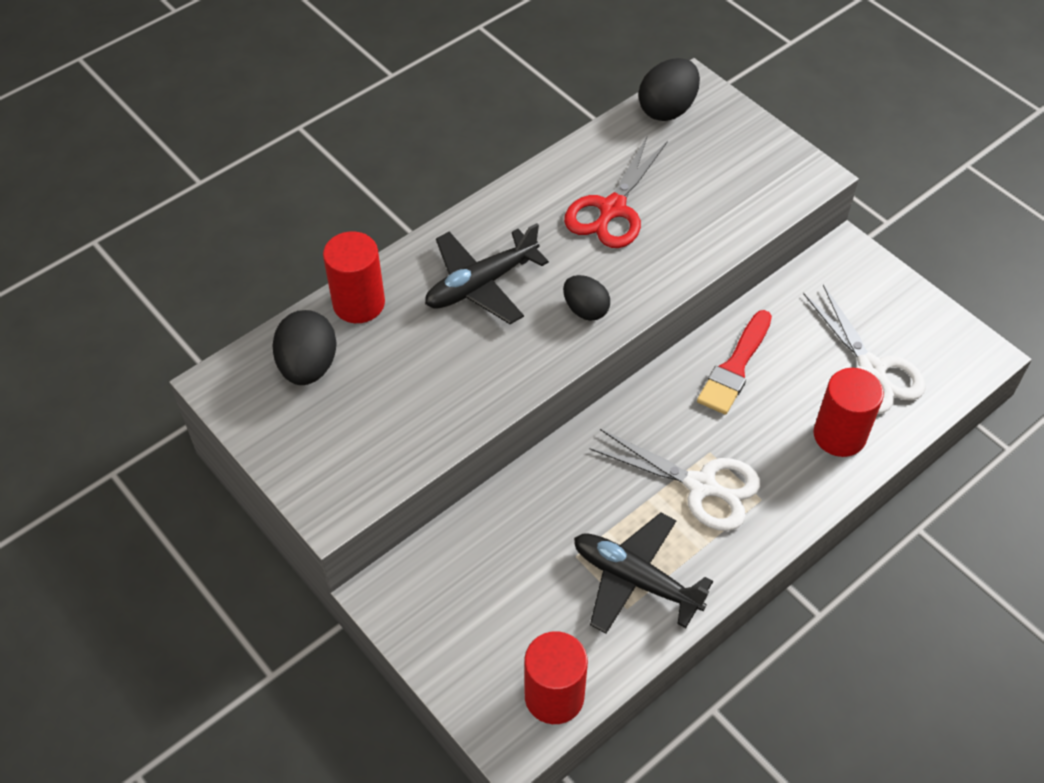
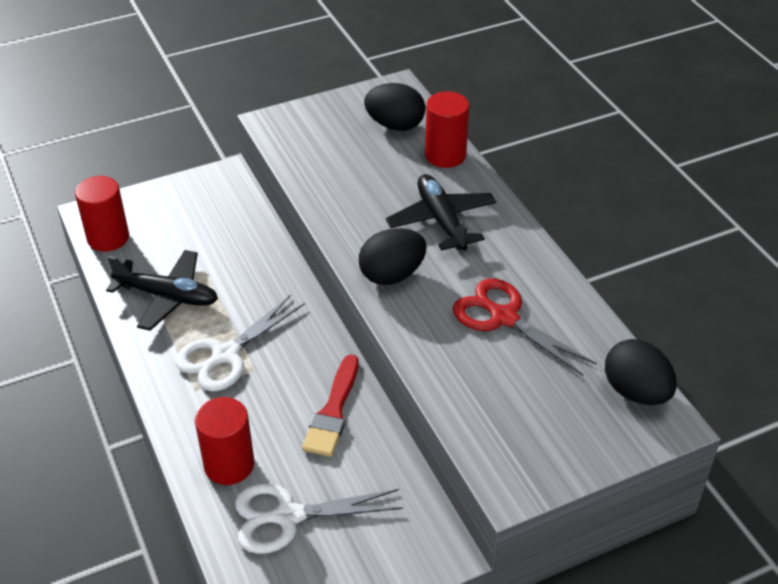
camera: 105 degrees right, 10 degrees down
(585, 309) = (392, 275): black egg -> black egg, size x1.52
(635, 579) = (167, 296): black plane -> black plane turned 60 degrees clockwise
(735, 367) = (333, 411): red brush -> red brush turned 120 degrees counterclockwise

